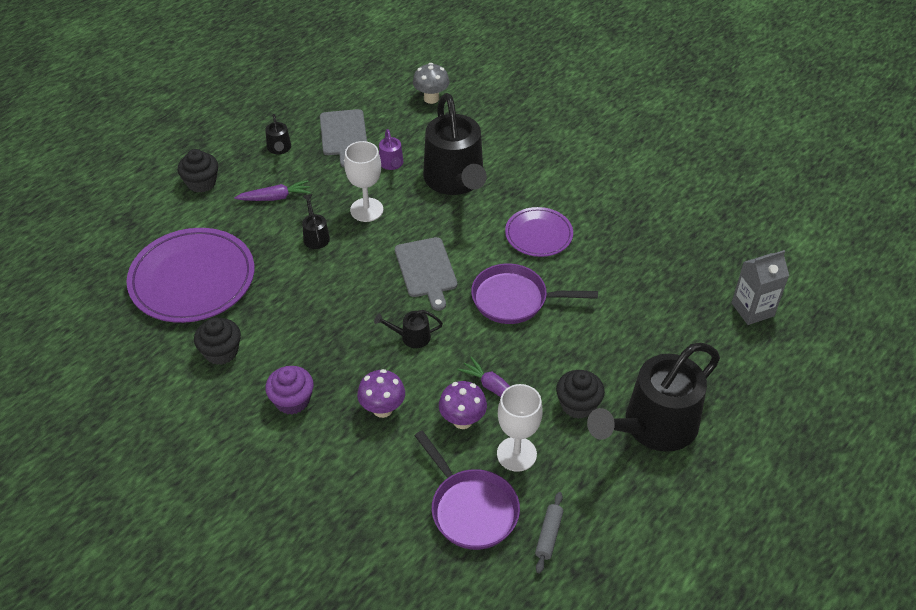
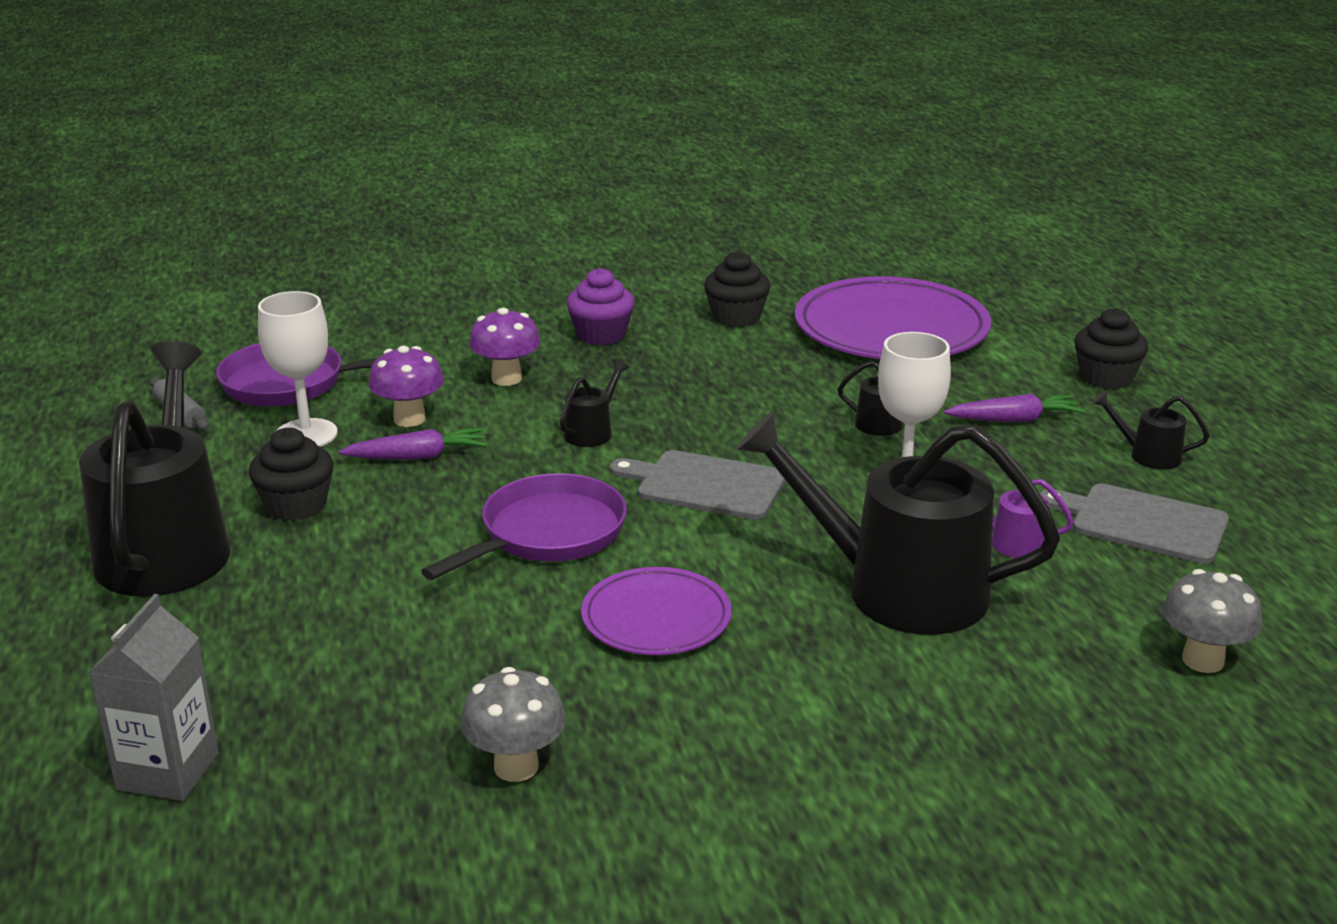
camera: 125 degrees right, 20 degrees down
(275, 197) = (1014, 420): purple carrot -> purple carrot turned 120 degrees counterclockwise
(652, 225) = (516, 767): none -> grey mushroom

